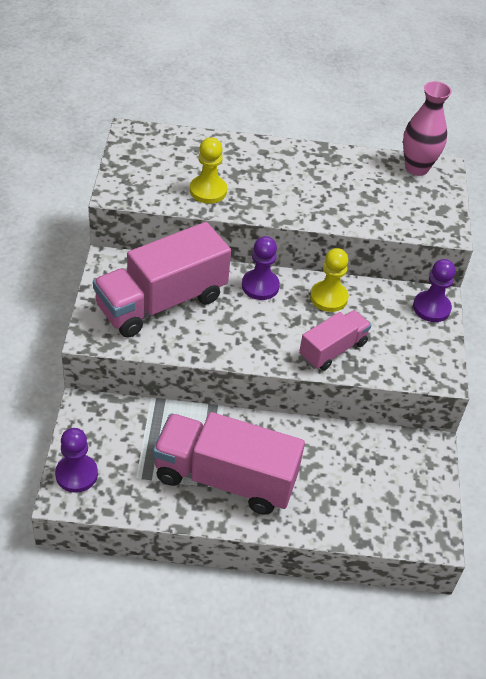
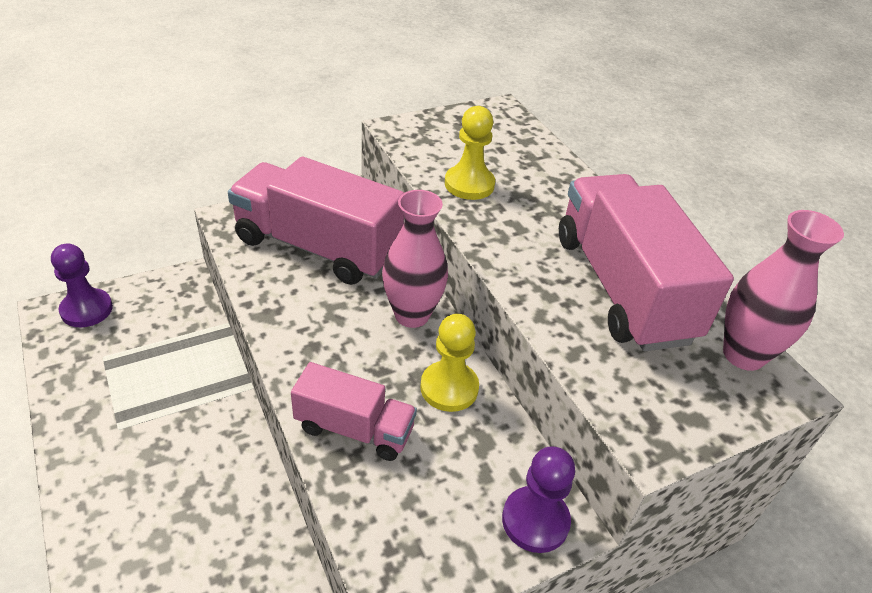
camera: 60 degrees right, 5 degrees down
(225, 478) = (135, 434): pink truck -> pink truck (622, 287)
(260, 286) = (412, 315): purple pawn -> pink vase

